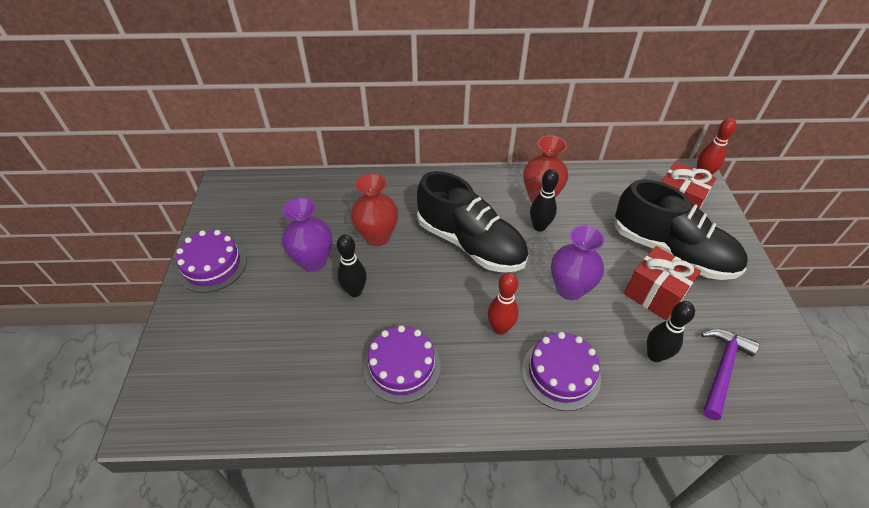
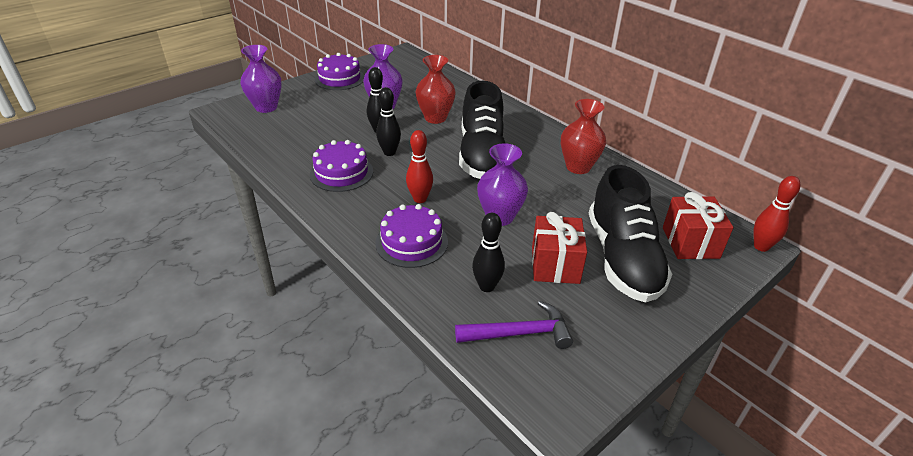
camera: 50 degrees right, 10 degrees down
(193, 367) = (266, 107): none -> purple vase
(539, 227) = (544, 178): black bowling pin -> black bowling pin (389, 152)

